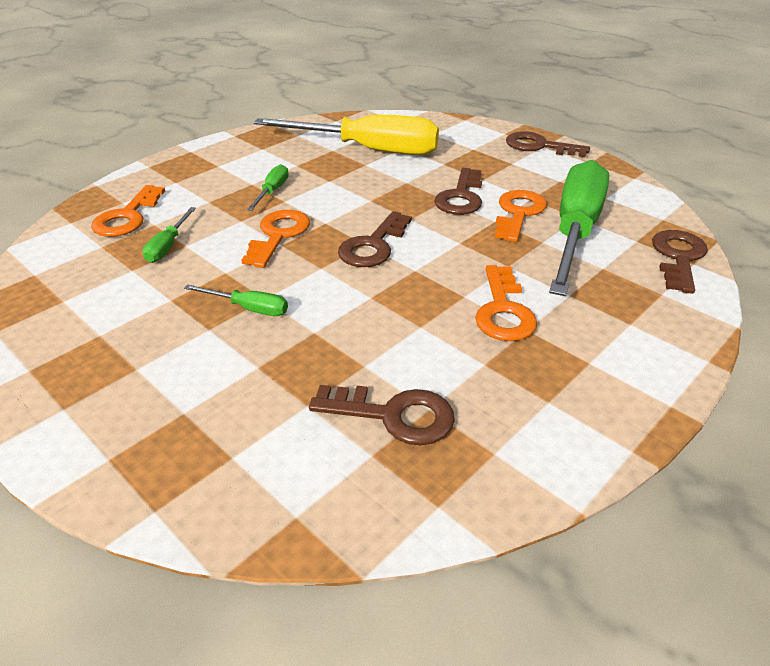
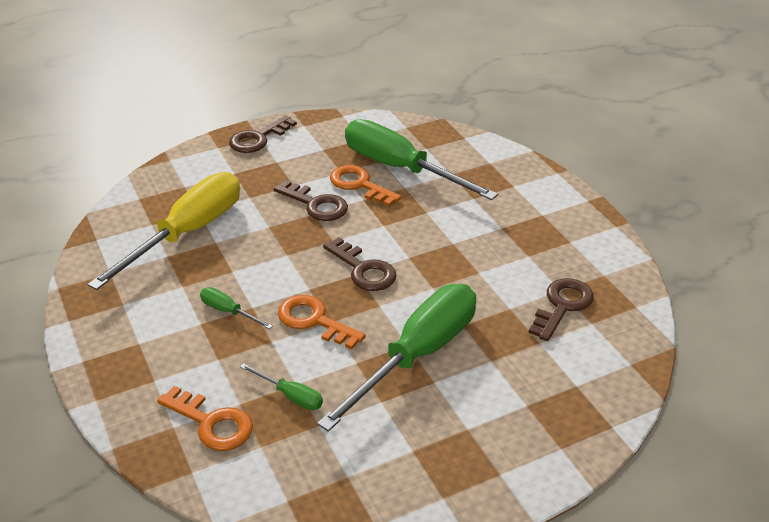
camera: 70 degrees left, 0 degrees up
(249, 308) = (418, 355): green screwdriver -> green screwdriver, size x2.42
(503, 311) = (478, 231): orange key -> none
(678, 257) = (455, 140): brown key -> none

